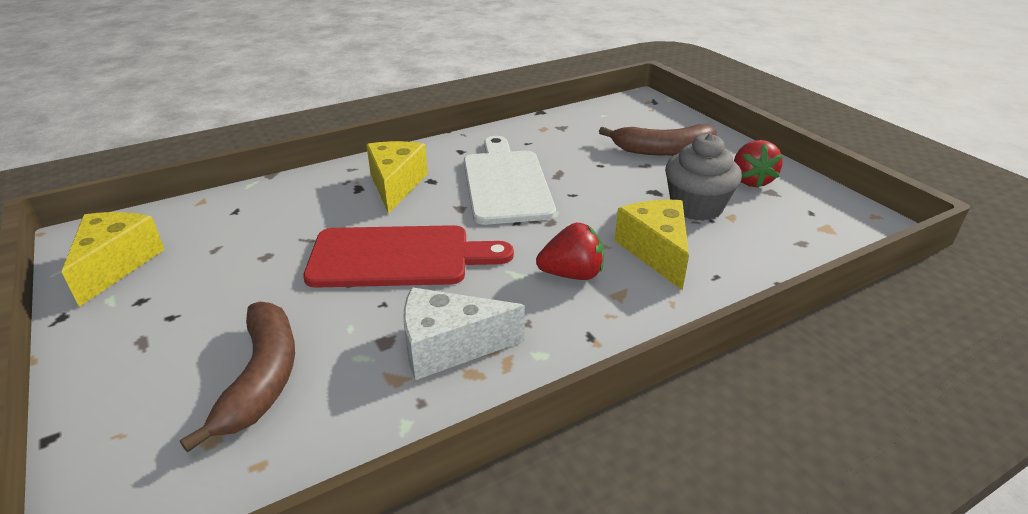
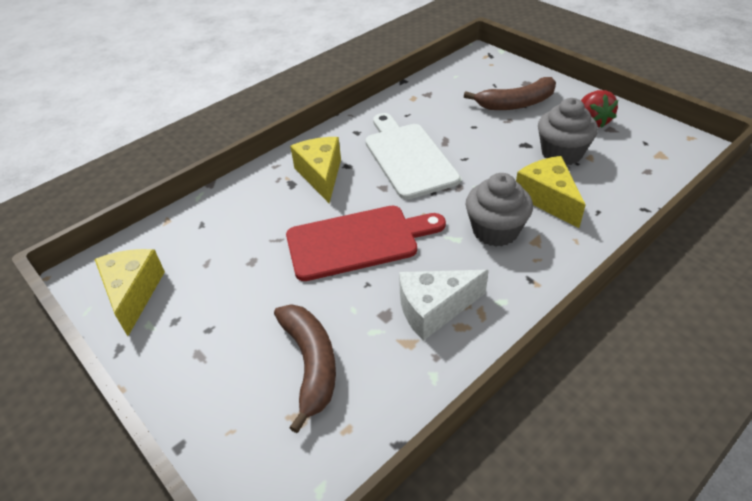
camera: 10 degrees left, 10 degrees up
(572, 274) = (495, 230): red strawberry -> grey cupcake

